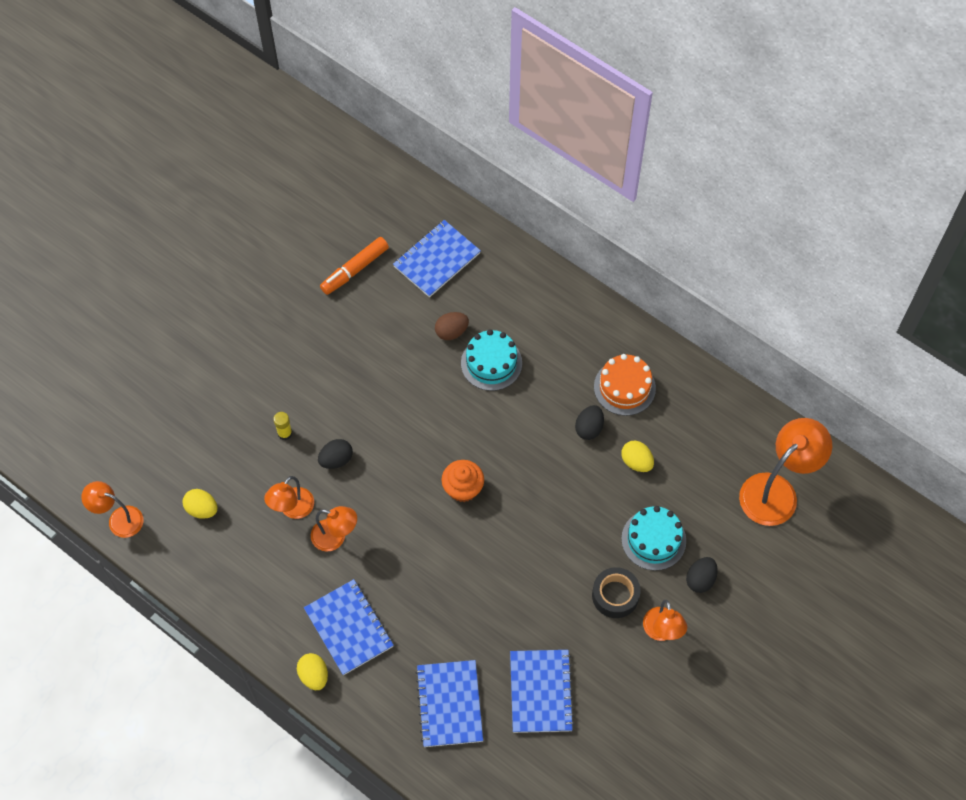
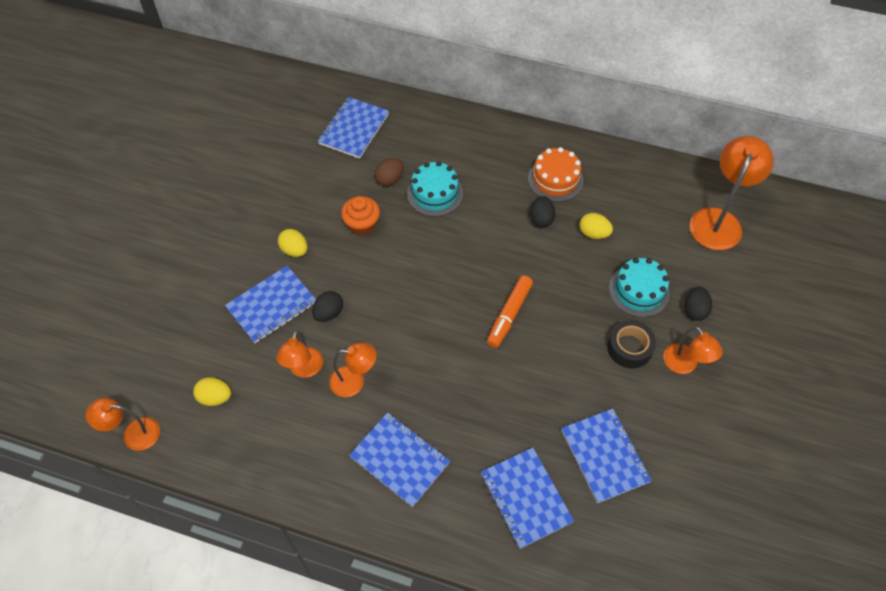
camera: 20 degrees left, 5 degrees down
(285, 433) = (272, 305): yellow glue stick -> blue notebook
(314, 675) = (383, 517): yellow egg -> yellow egg (294, 250)
(355, 269) = (286, 155): orange marker -> orange marker (509, 315)
(463, 488) = (454, 301): orange cupcake -> orange cupcake (362, 224)

